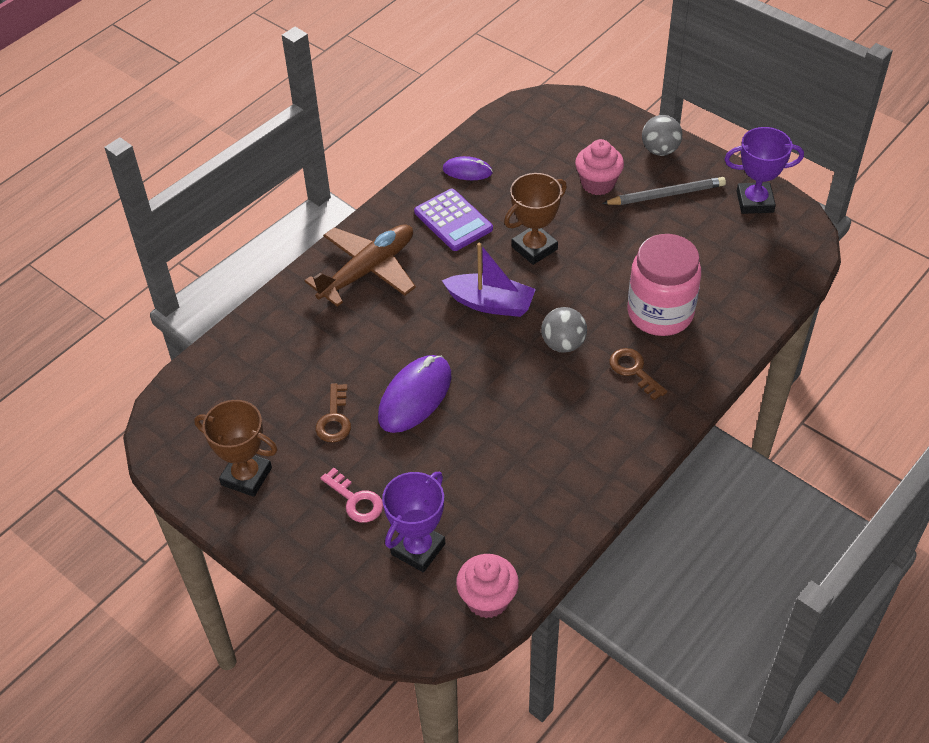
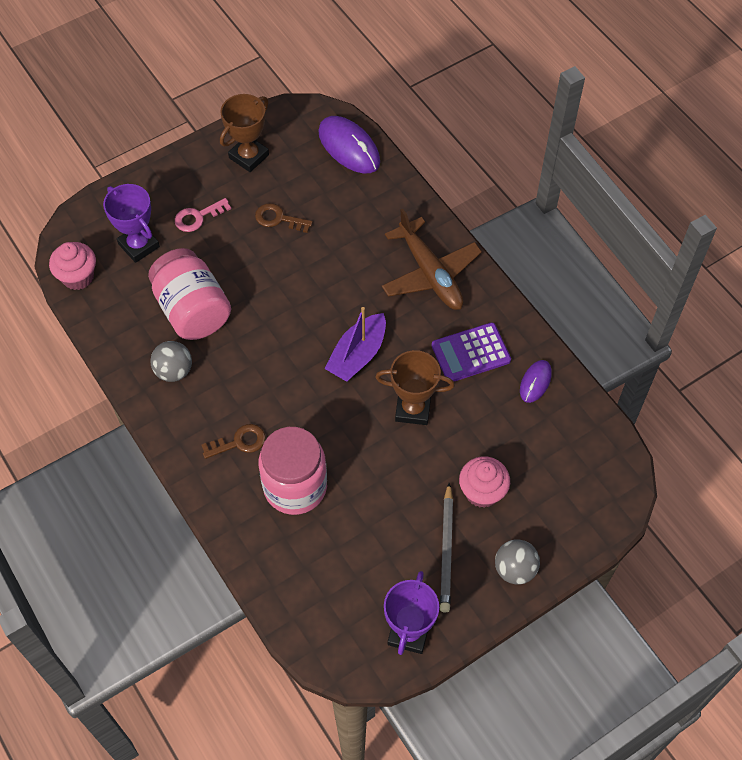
camera: 105 degrees right, 10 degrees up
(415, 396) = (278, 276): purple mouse -> purple mouse (349, 147)
(490, 462) = (192, 310): none -> pink jar
(534, 248) = (413, 409): brown trophy -> brown trophy turned 60 degrees counterclockwise
(563, 344) = (290, 397): grey ball -> grey ball (174, 371)

